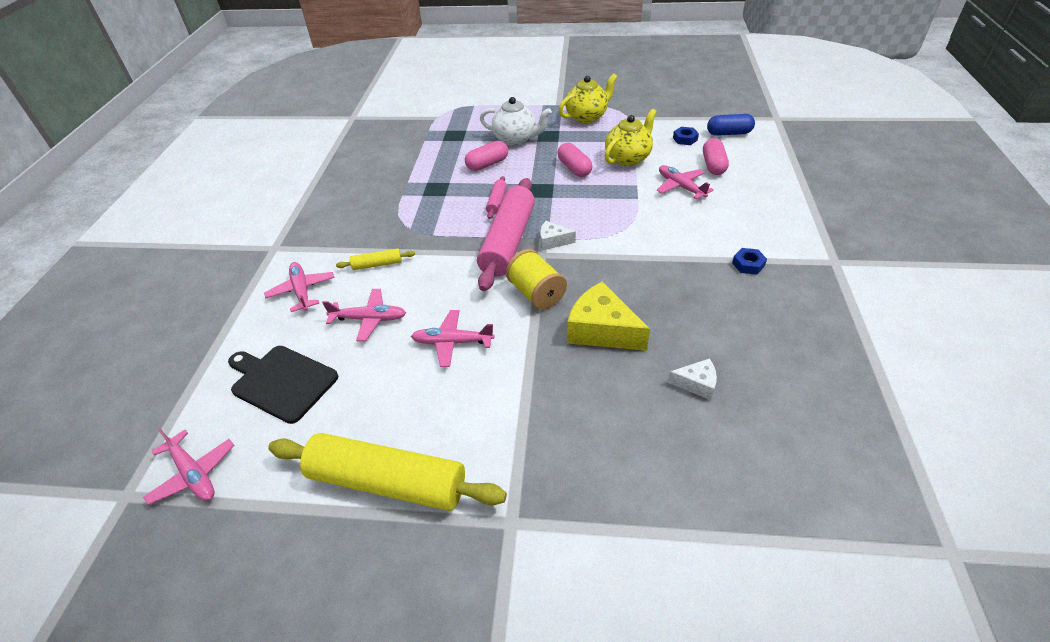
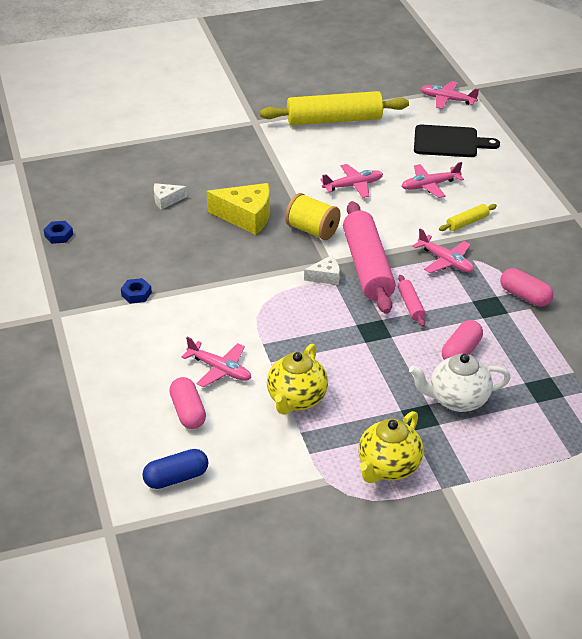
camera: 155 degrees right, 5 degrees down
(302, 291) = (505, 191): pink plane -> pink plane (445, 261)
(574, 168) = (354, 369): pink capsule -> pink capsule (525, 296)
(685, 139) = (234, 452): blue nut -> blue nut (58, 235)

